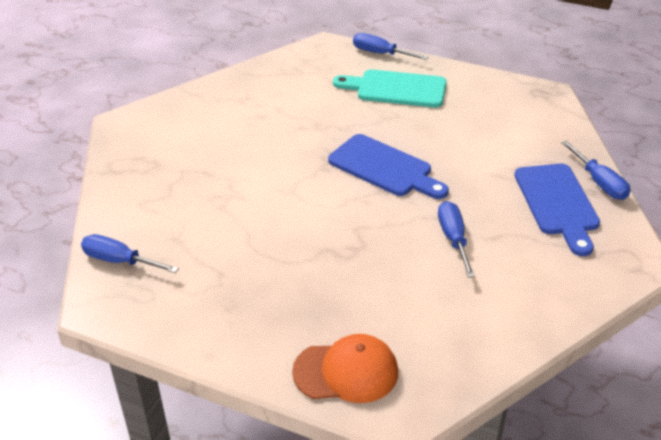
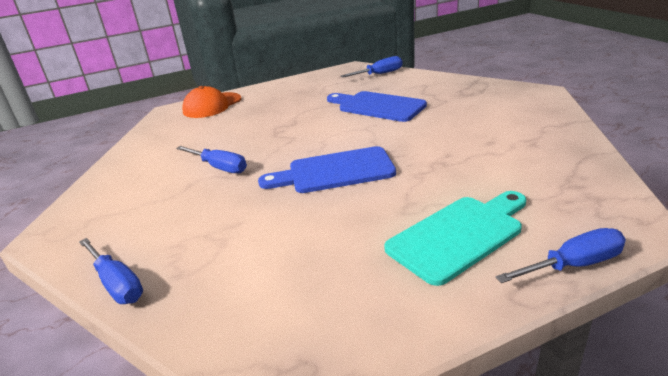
camera: 135 degrees right, 10 degrees down
(557, 203) = (152, 236): blue cutting board -> blue cutting board (377, 106)
(599, 182) = (117, 284): blue screwdriver -> blue screwdriver turned 150 degrees counterclockwise

